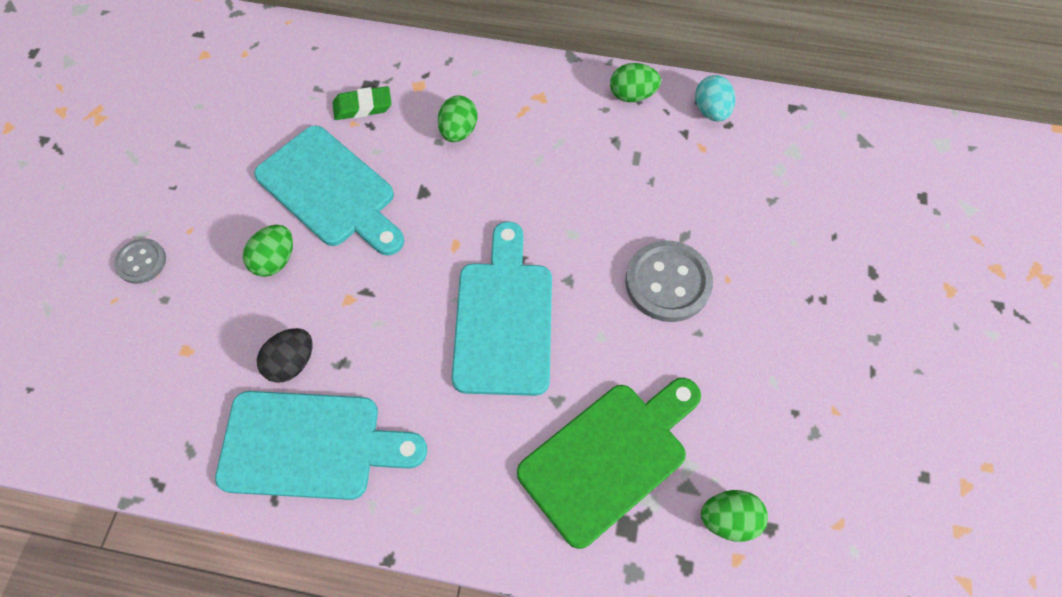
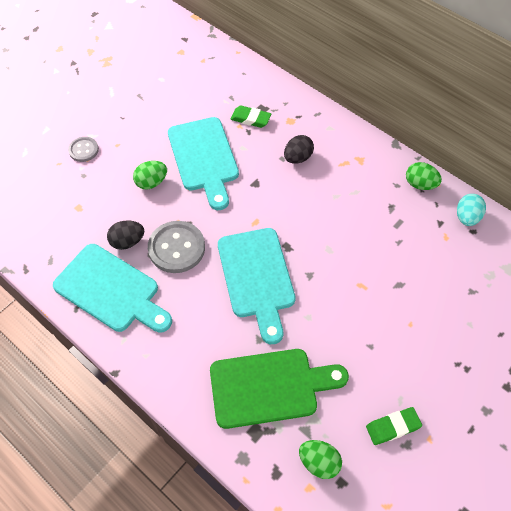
camera: 30 degrees right, 5 degrees down
(458, 131) = (297, 158): green egg -> black egg
(503, 319) = (257, 277): turquoise cutting board -> turquoise cutting board turned 135 degrees clockwise
(667, 282) = (370, 307): grey button -> grey button (176, 248)
(786, 421) = (392, 427): none -> green eraser

